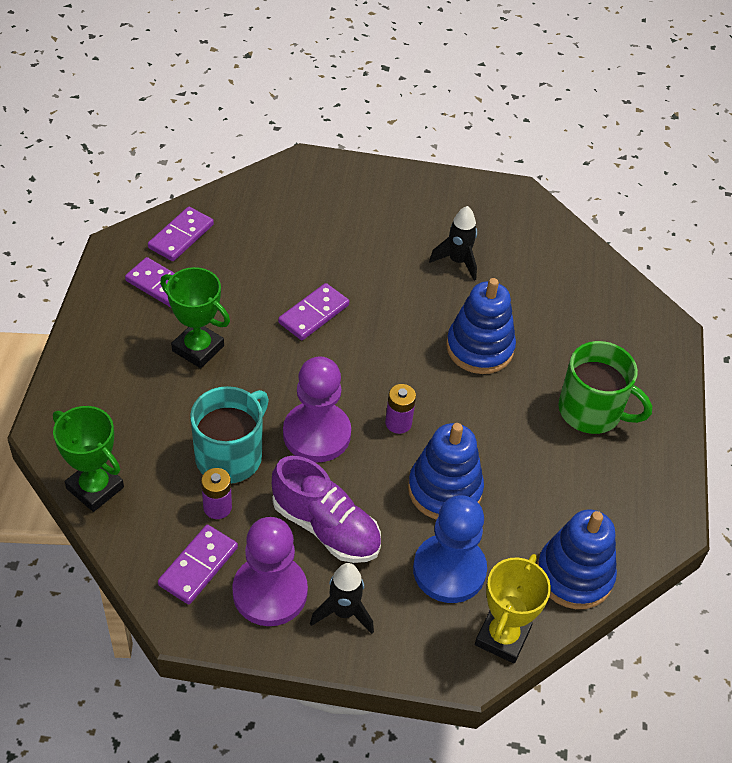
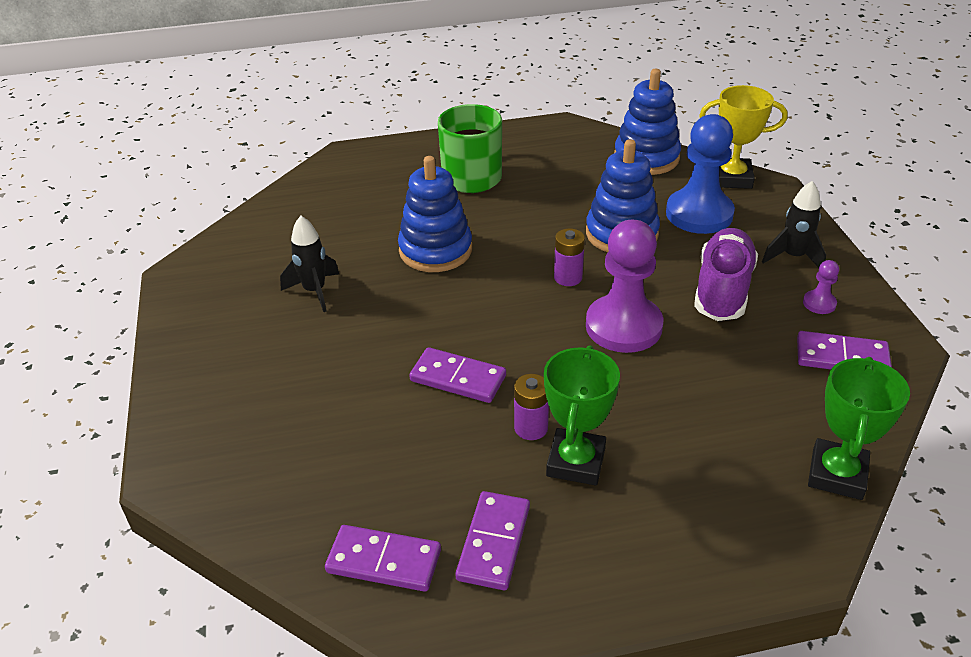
camera: 105 degrees left, 10 degrees down
(217, 507) = (768, 367): purple battery -> purple battery (531, 428)
(230, 456) = (701, 379): turquoise mug -> none
(270, 592) = (819, 303): purple pawn -> purple pawn, size x0.43

